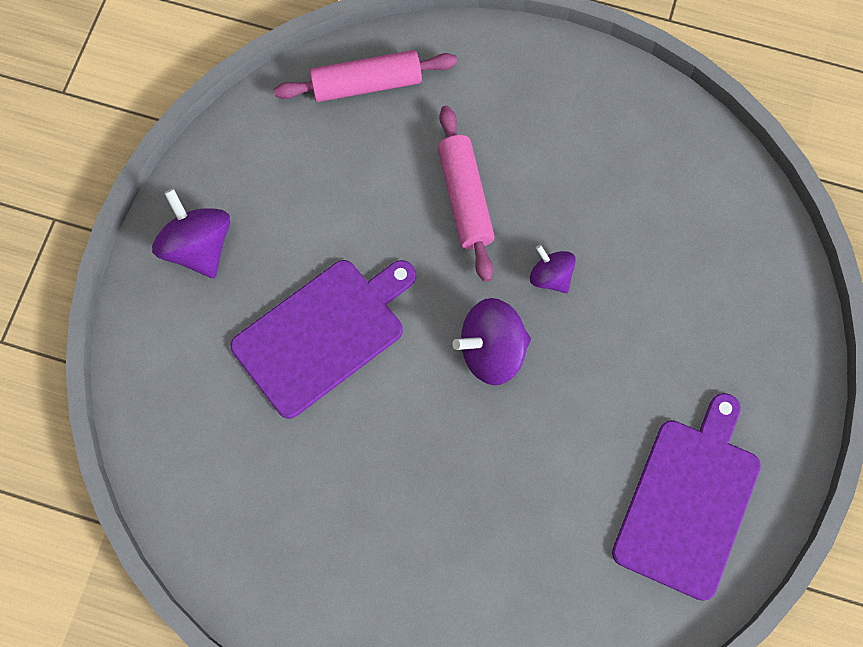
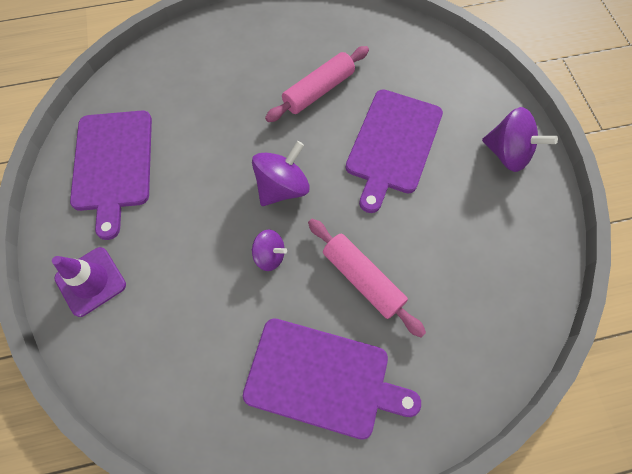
camera: 150 degrees right, 5 degrees down
(366, 84) = (495, 329): pink rolling pin -> pink rolling pin (318, 91)
(562, 130) = (322, 378): none -> purple cutting board
(764, 354) = (91, 281): none -> purple traffic cone

